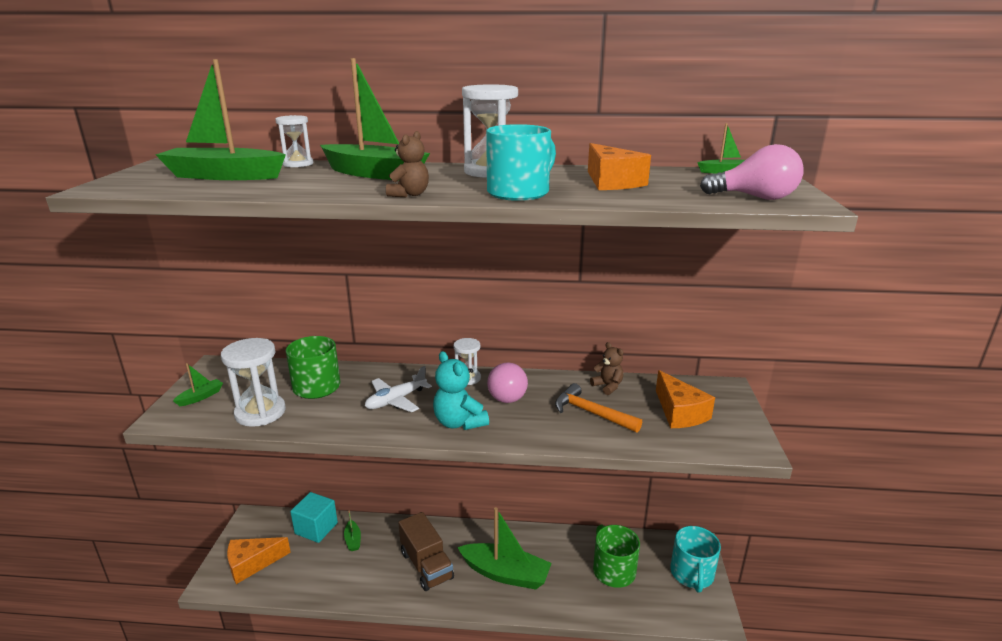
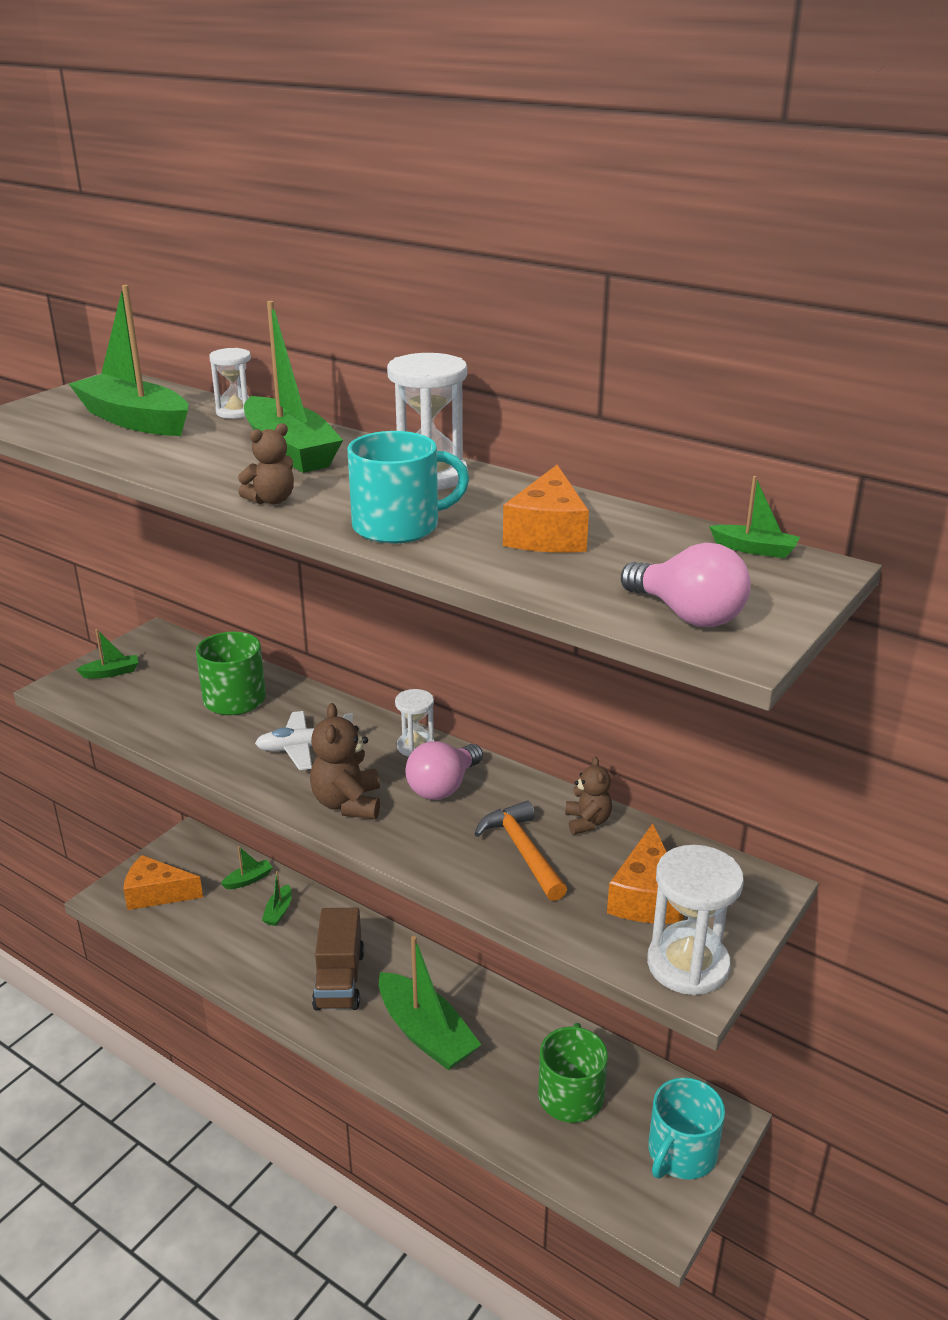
camera: 30 degrees right, 5 degrees up
(260, 412) = (152, 713): white hourglass -> white hourglass (688, 965)
(316, 528) = (248, 880): turquoise cube -> green boat
(459, 422) = (347, 803): turquoise teddy bear -> brown teddy bear

